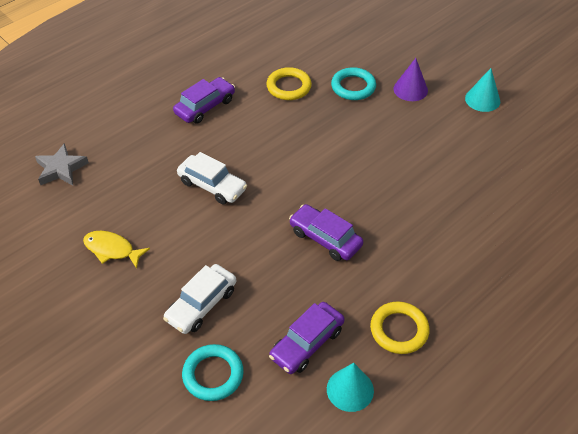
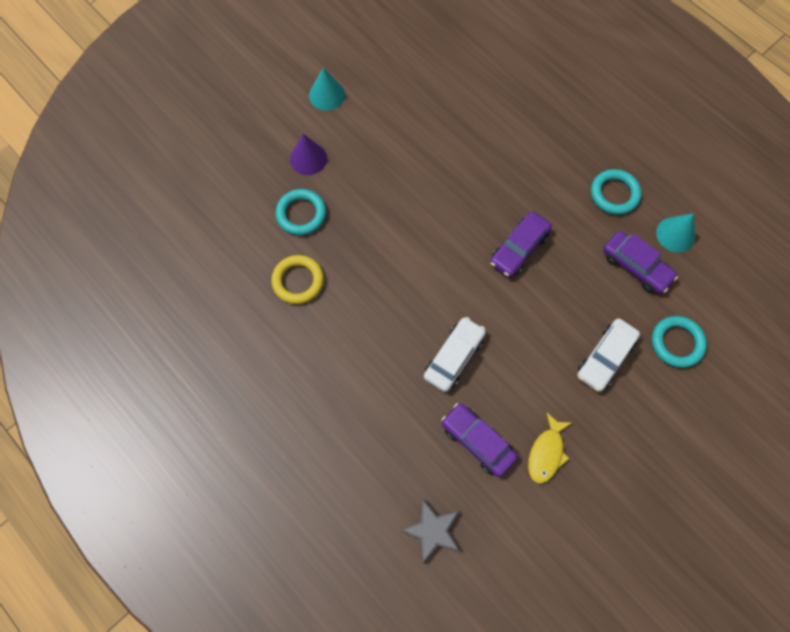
camera: 90 degrees left, 20 degrees up
(201, 304) = (605, 358): white car -> white car turned 90 degrees clockwise
(205, 106) = (329, 373): purple car -> purple car (477, 441)
(399, 330) = (614, 194): yellow ring -> turquoise ring

